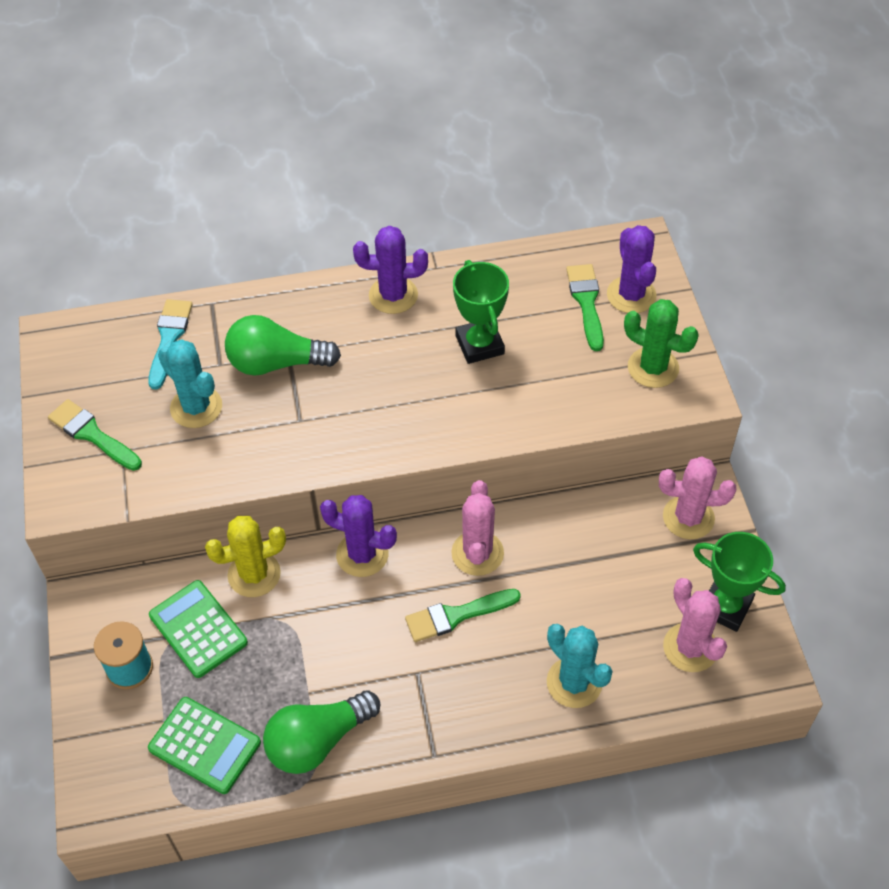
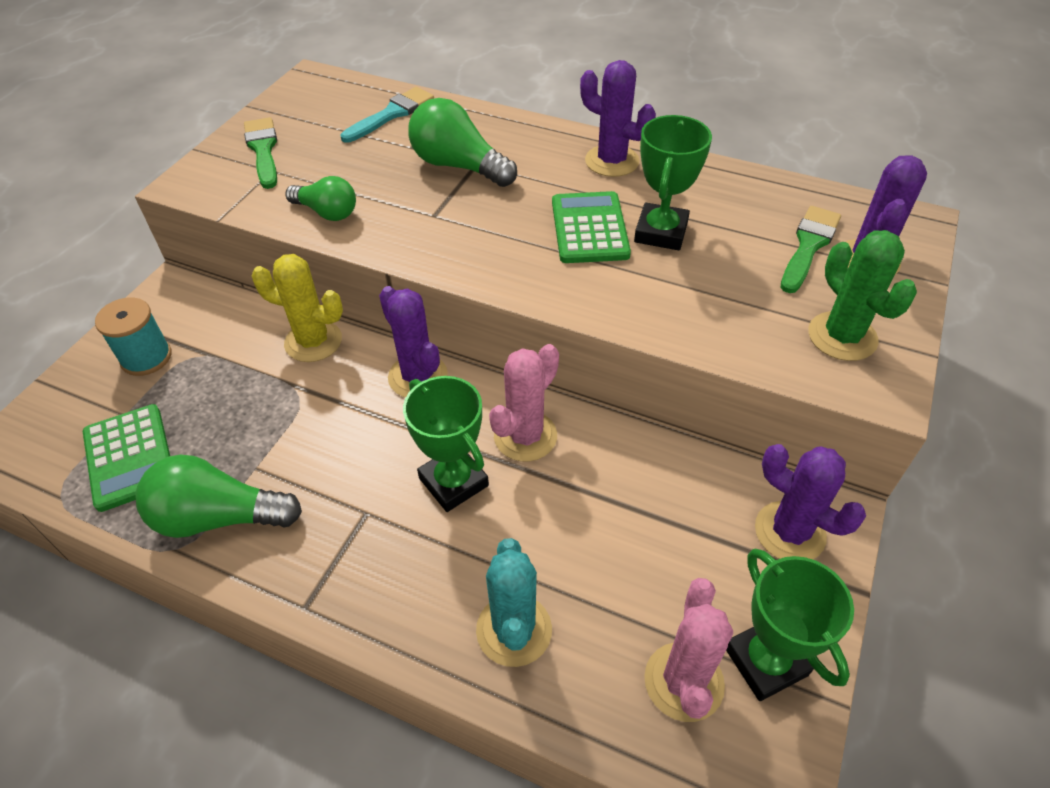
camera: 35 degrees right, 5 degrees down
(196, 407) = (360, 167): turquoise cactus -> none
(198, 629) = (226, 359): green calculator -> green calculator (589, 228)
(212, 464) = (327, 212): none -> green light bulb
(457, 615) = (453, 482): green brush -> green trophy
(688, 517) = (789, 532): pink cactus -> purple cactus

